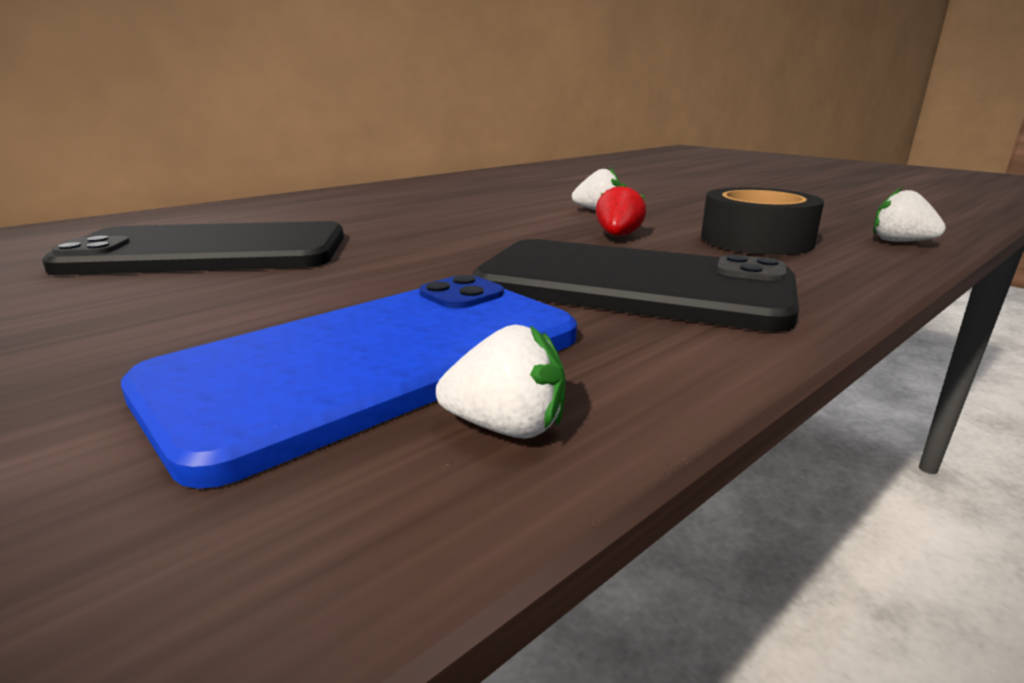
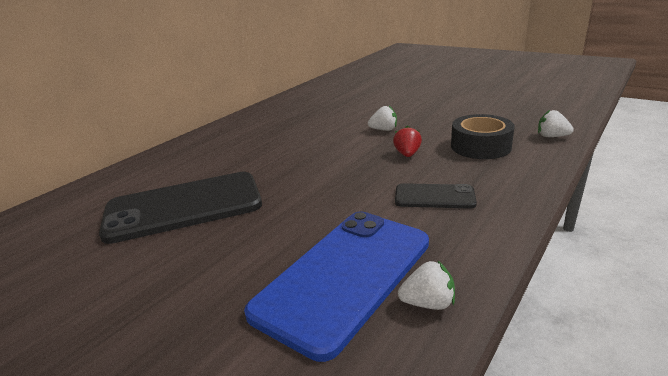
camera: 10 degrees left, 5 degrees up
(631, 285) = (434, 197): black phone -> black phone, size x0.50

